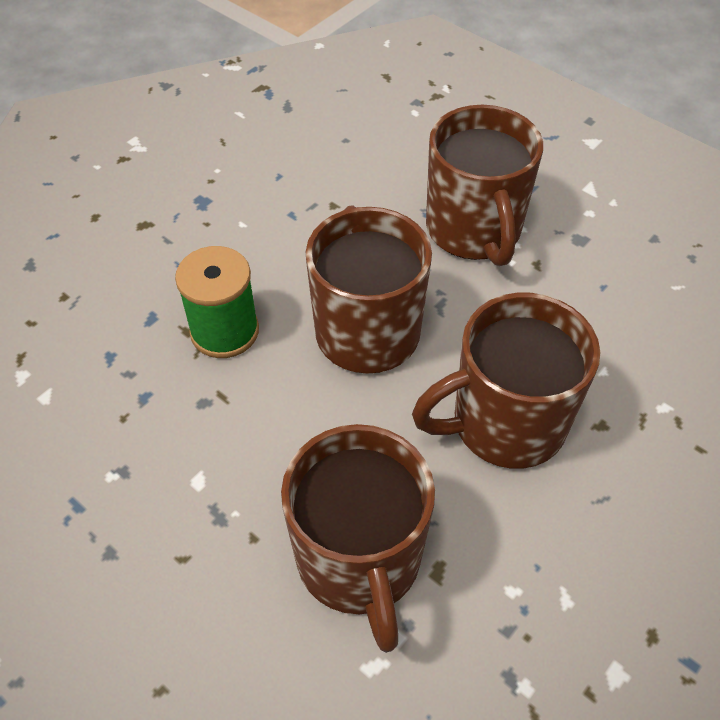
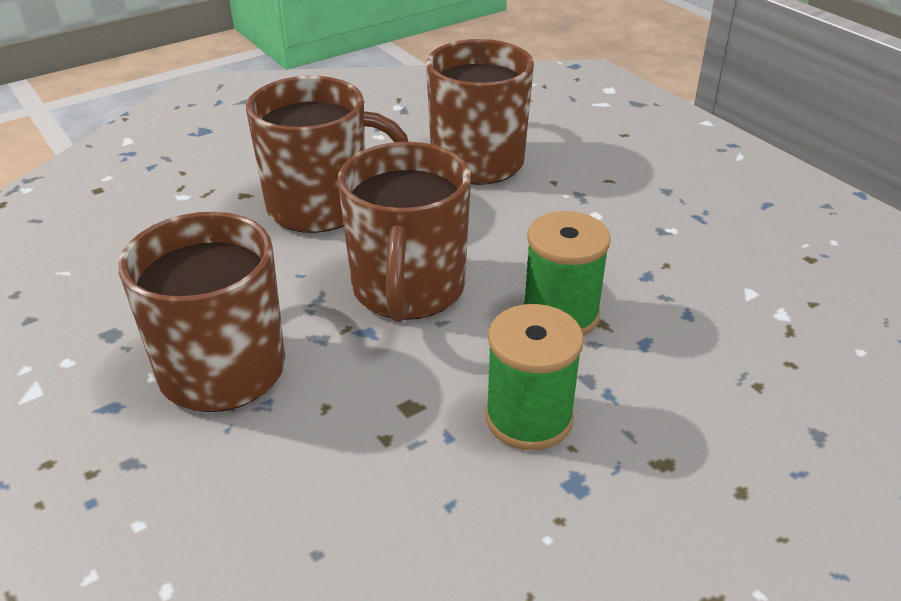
camera: 165 degrees left, 15 degrees down
(238, 236) = (529, 418): none -> green spool

